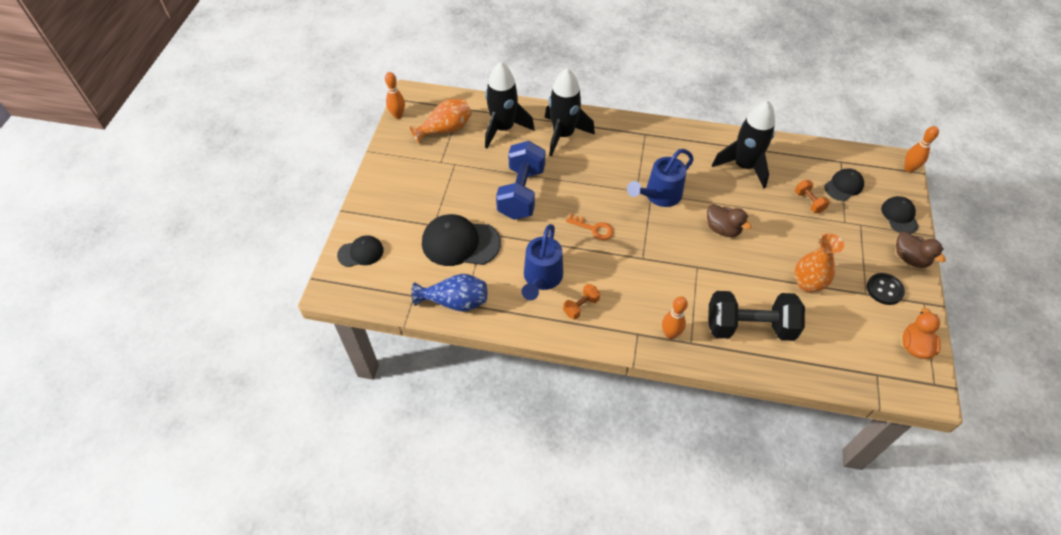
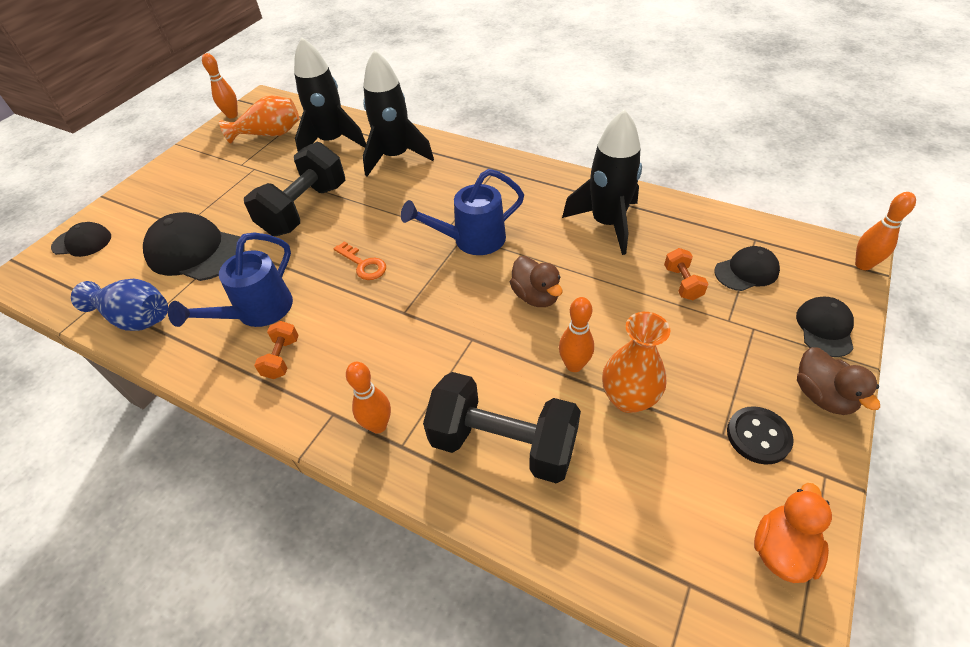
camera: 20 degrees right, 5 degrees down
(521, 193) = (304, 209): blue dumbbell -> black dumbbell
(581, 306) = (282, 358): orange dumbbell -> orange dumbbell turned 60 degrees counterclockwise
(767, 270) = (574, 365): none -> orange bowling pin

